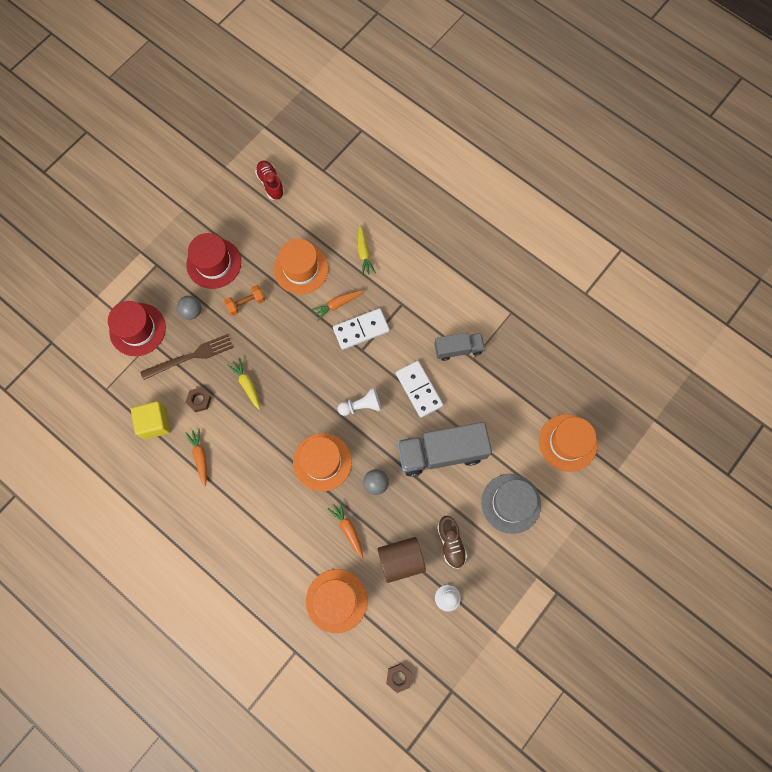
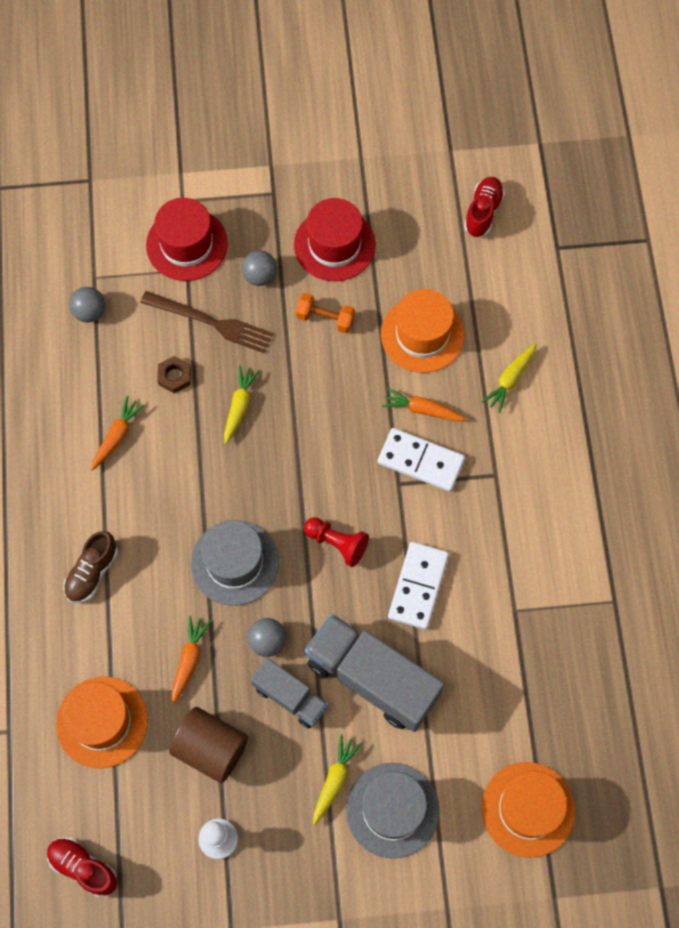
camera: 45 degrees right, 5 degrees down
(121, 408) = (90, 312): none -> grey ball
(155, 423) = (107, 358): yellow cube -> none
(322, 462) = (235, 563): orange hat -> grey hat
(361, 405) = (337, 543): white pawn -> red pawn
(399, 677) = (83, 867): brown nut -> red shoe
(451, 543) = (282, 785): brown shoe -> brown shoe (92, 572)
(458, 349) = (508, 584): grey truck -> grey truck (290, 697)
(472, 516) = (334, 780): none -> yellow carrot

